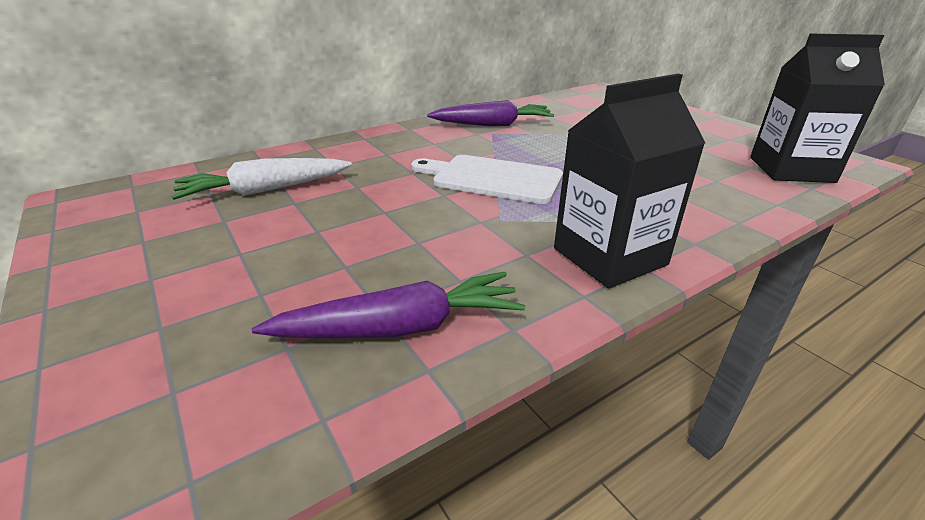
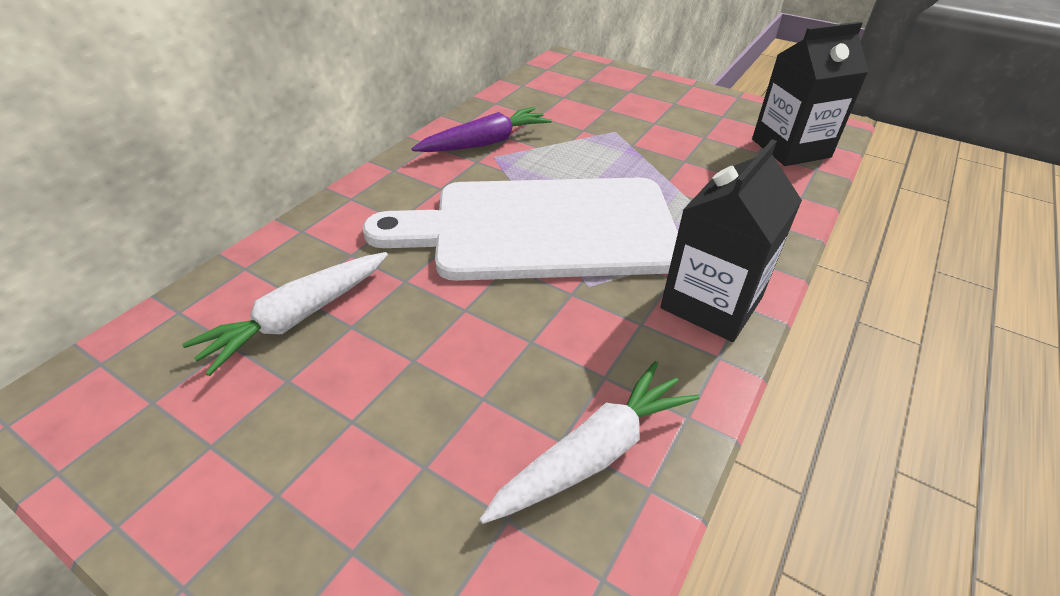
camera: 25 degrees left, 10 degrees up
(400, 328) = (594, 453): purple carrot -> white carrot
(492, 178) = (542, 229): white cutting board -> white cutting board, size x1.80

